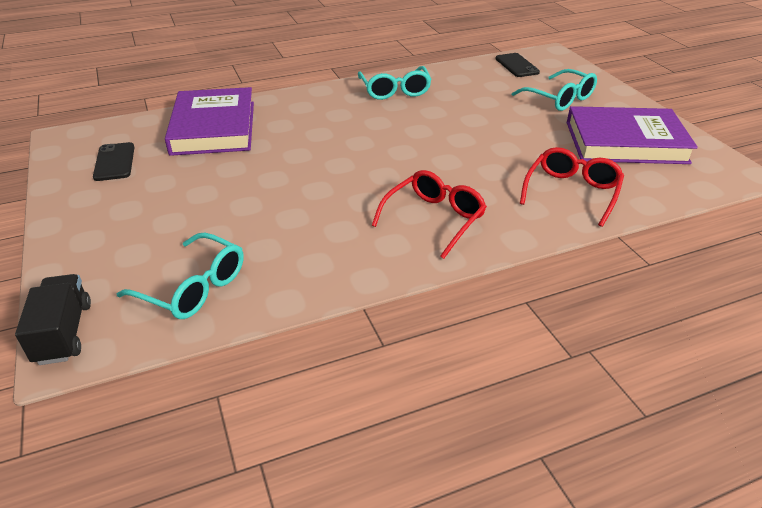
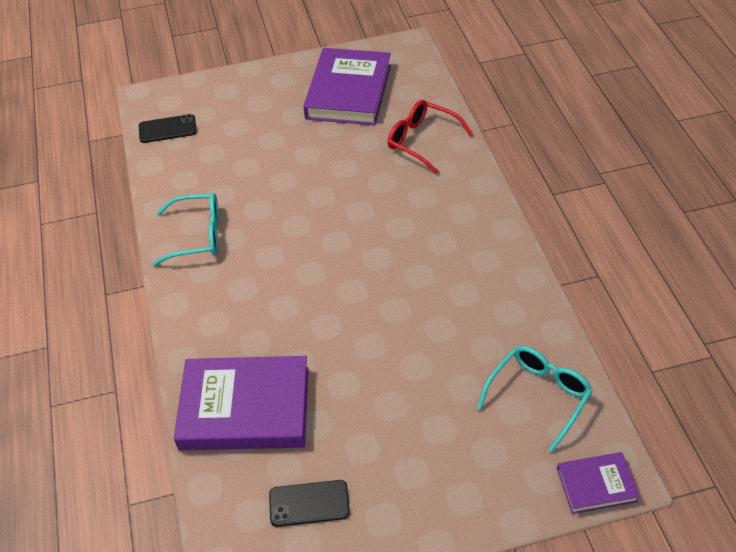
camera: 80 degrees left, 10 degrees up
(64, 333) = (596, 485): black truck -> purple book
(434, 219) = (452, 230): red glasses -> none
(559, 98) = (255, 114): turquoise glasses -> none

